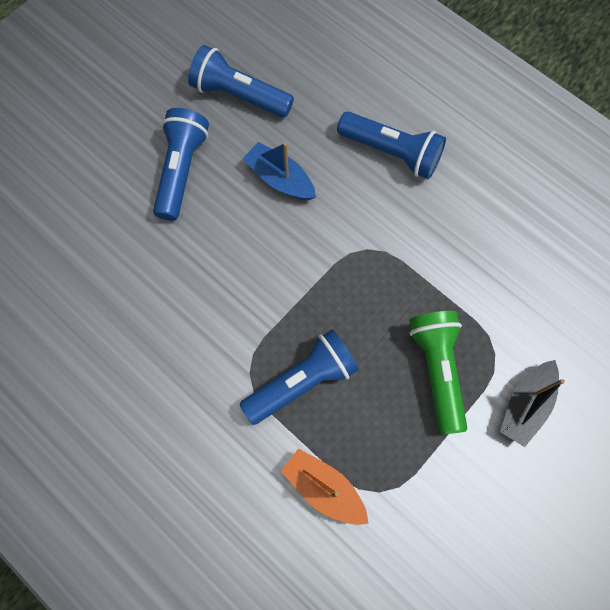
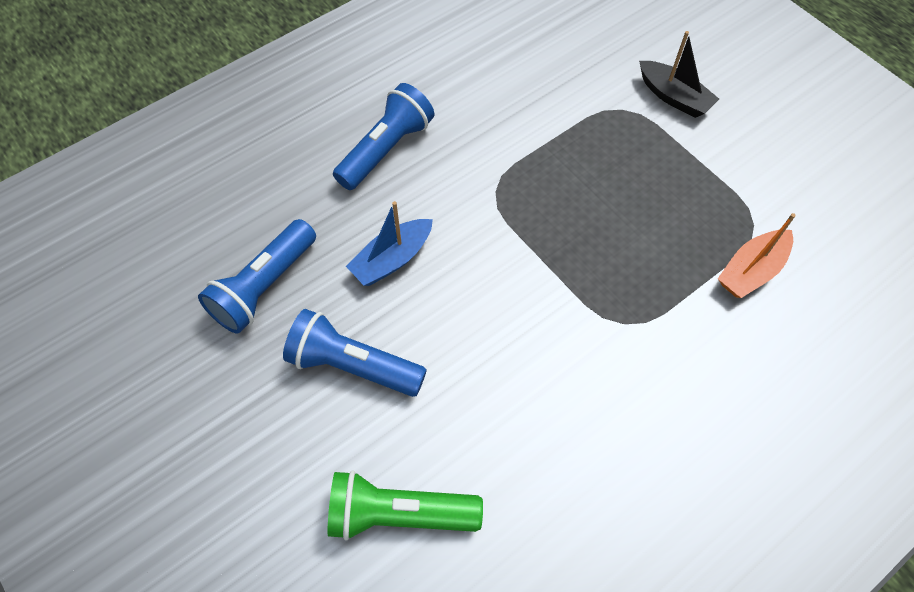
camera: 80 degrees left, 10 degrees down
(302, 381) = (638, 273): blue flashlight -> none
(437, 370) = (635, 156): green flashlight -> green flashlight (399, 514)

